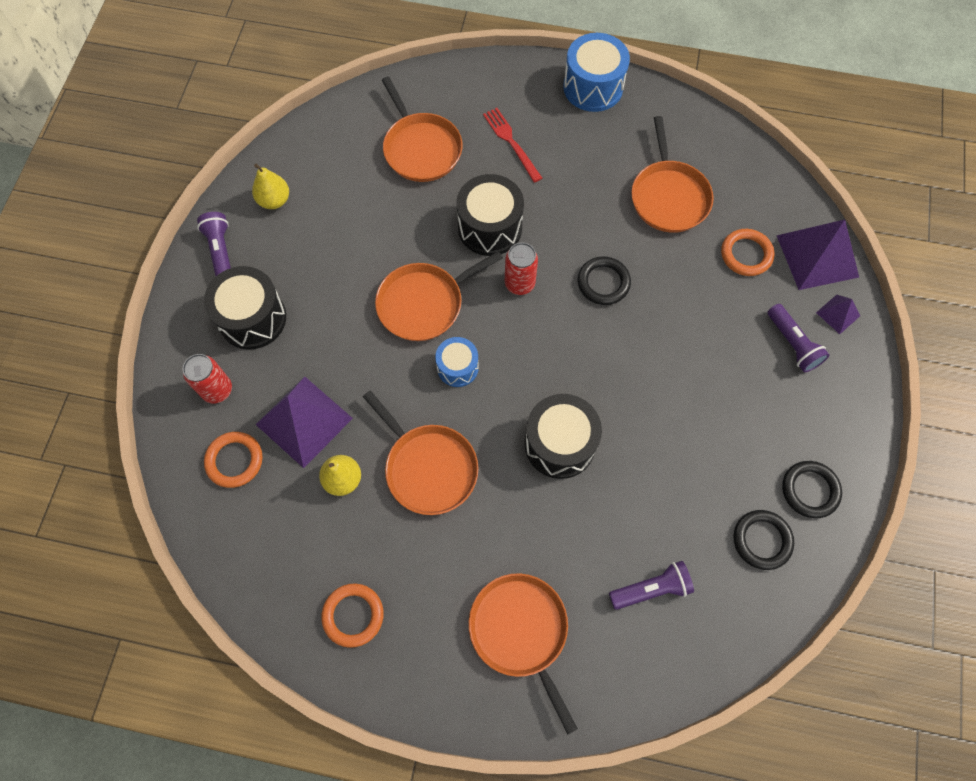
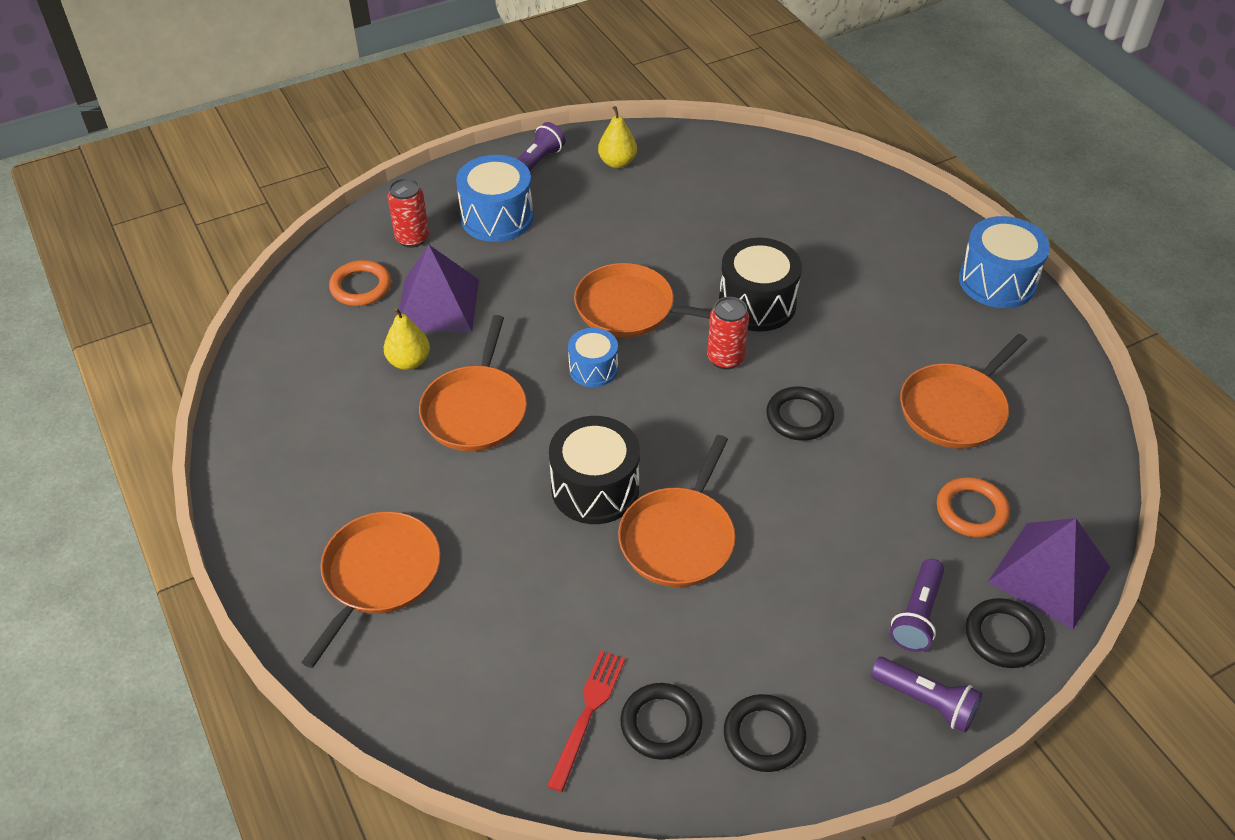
camera: 50 degrees right, 20 degrees down
(252, 318) = (497, 217): black drum -> blue drum
(353, 615) = (291, 446): orange ring -> none
(421, 148) = (777, 213): orange pan -> orange pan (679, 537)
(511, 142) = (861, 264): red fork -> red fork (587, 714)
(651, 589) = (516, 656): purple flashlight -> purple flashlight (926, 701)
(838, 314) = (1003, 636): purple pyramid -> black ring

